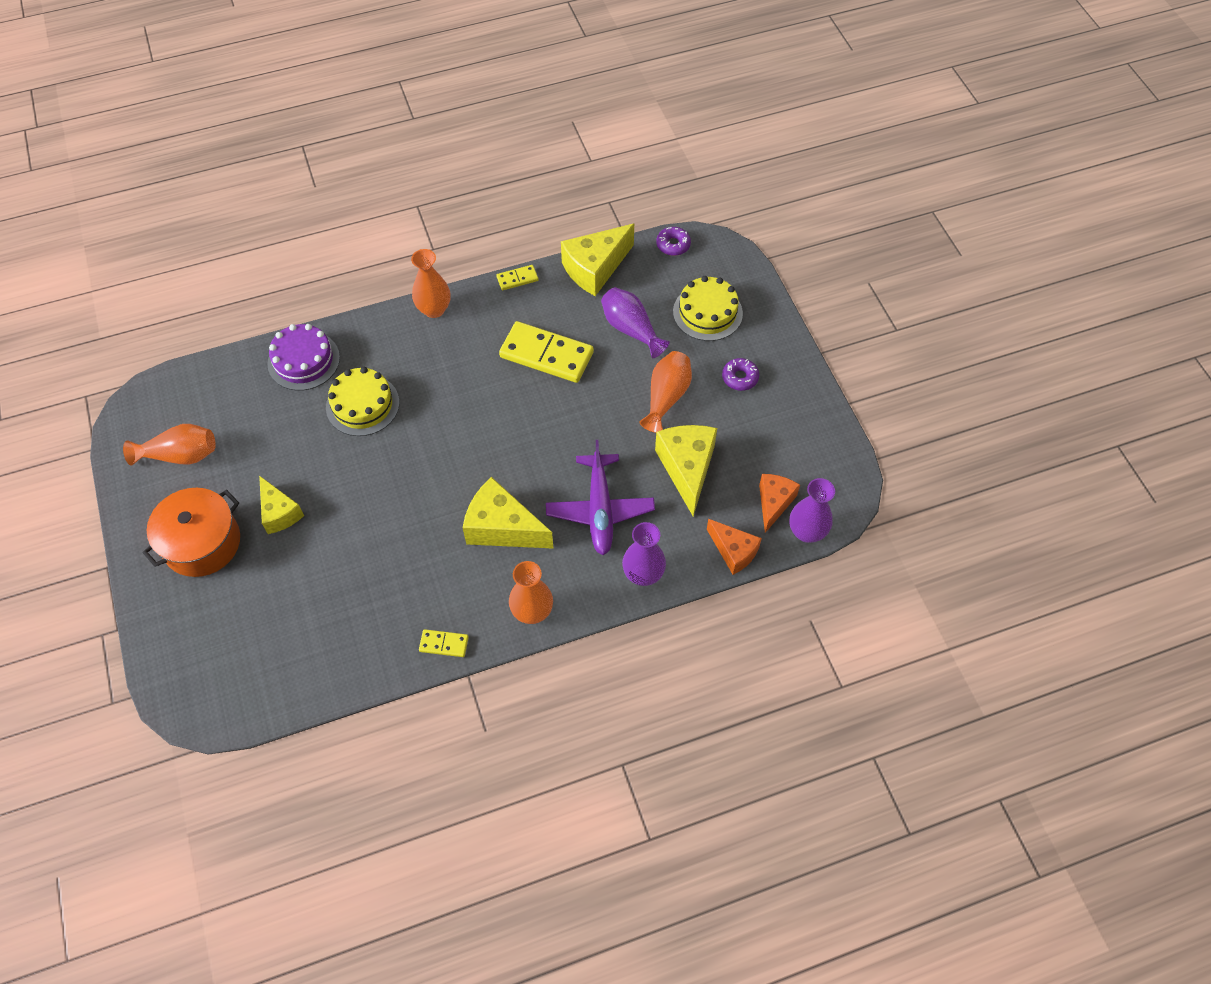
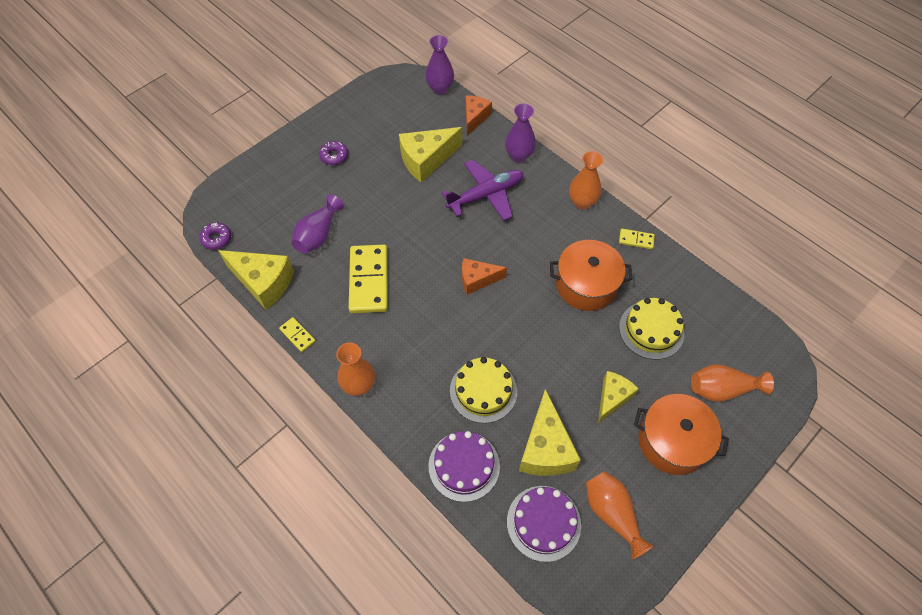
camera: 115 degrees left, 0 degrees up
(213, 399) = (543, 523): none -> purple cake
(418, 556) = (586, 285): none -> orange pot
(444, 644) = (636, 240): yellow domino -> yellow domino turned 60 degrees counterclockwise
(502, 527) = (533, 244): yellow cheese -> yellow cheese (545, 448)
(666, 397) = (372, 191): orange vase -> orange vase (722, 389)
(707, 312) = (280, 193): yellow cake -> yellow cake (651, 330)
(774, 503) = (428, 109): orange cheese -> orange cheese (477, 280)

